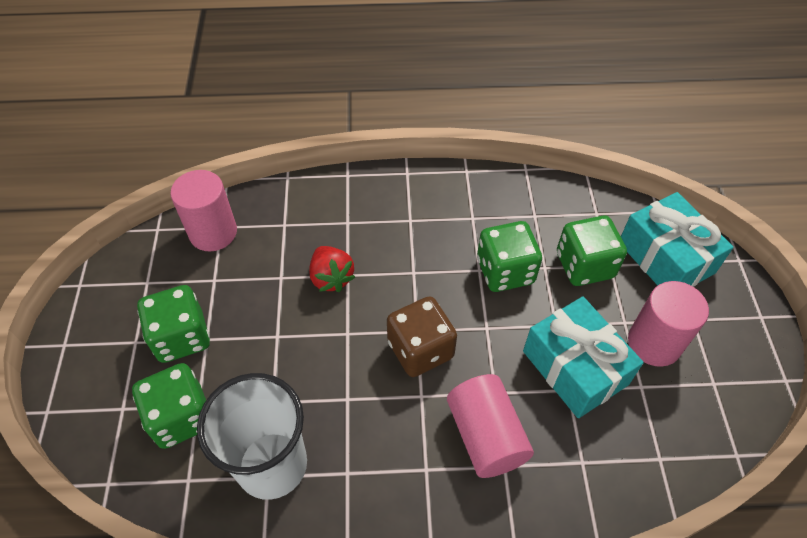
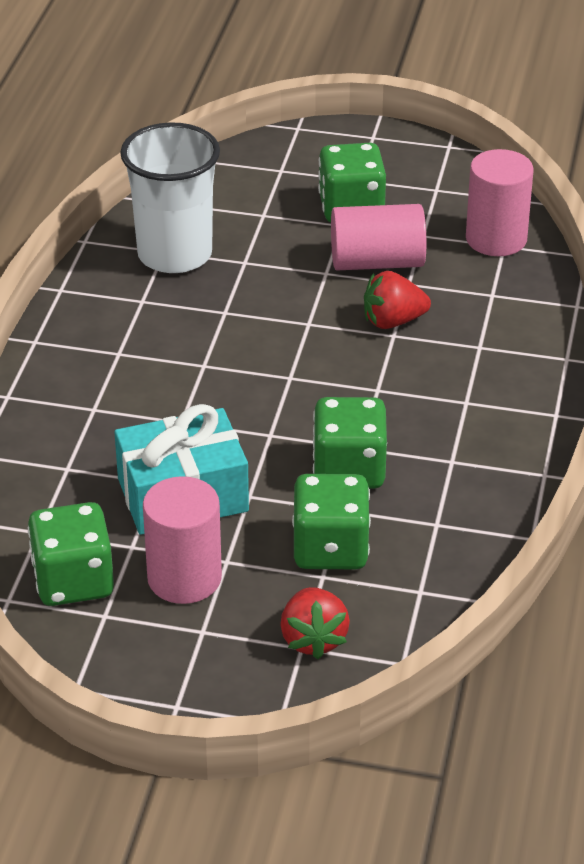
camera: 105 degrees right, 15 degrees down
(181, 417) = (254, 204): green dice -> green dice (73, 581)
(420, 350) = (262, 374): brown dice -> none
(485, 436) = (133, 402): pink cylinder -> pink cylinder (377, 262)
(665, 257) = (313, 639): turquoise gift -> red strawberry

